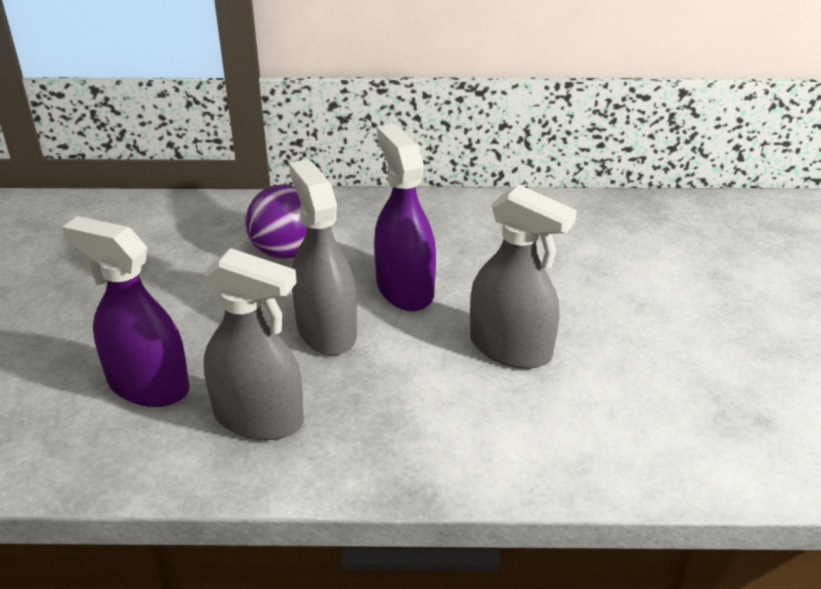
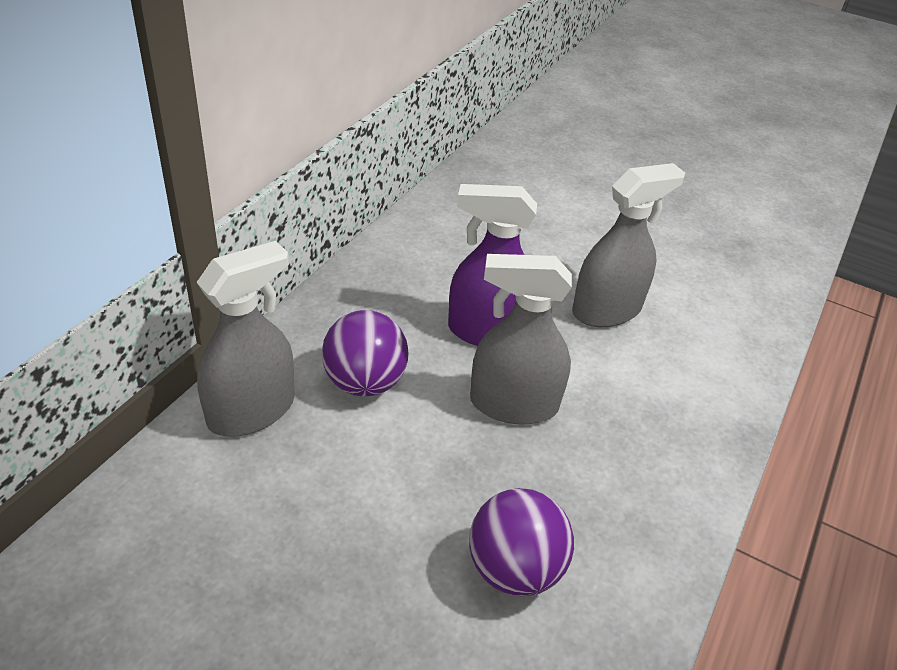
camera: 65 degrees left, 5 degrees up
(148, 385) = (514, 569): purple spray bottle -> purple ball
(259, 418) = (611, 498): grey spray bottle -> grey spray bottle (251, 411)

